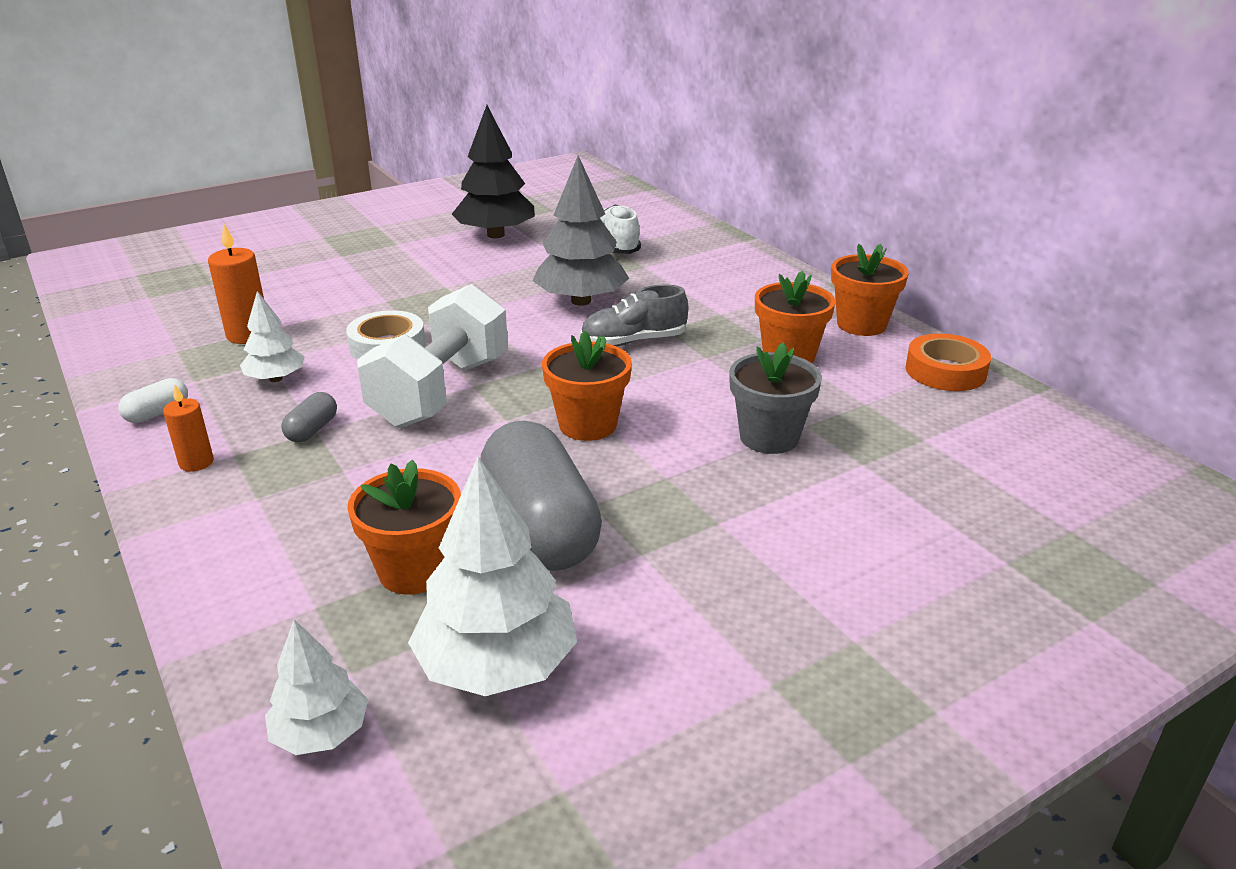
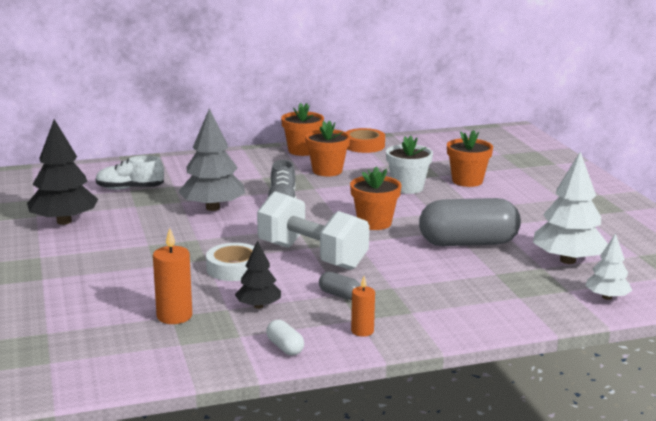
camera: 75 degrees left, 10 degrees down
(275, 379) = (258, 306): white tree -> black tree
(414, 570) = (495, 273): orange flower pot -> orange flower pot (467, 181)
(769, 437) = (407, 188): grey flower pot -> white flower pot

